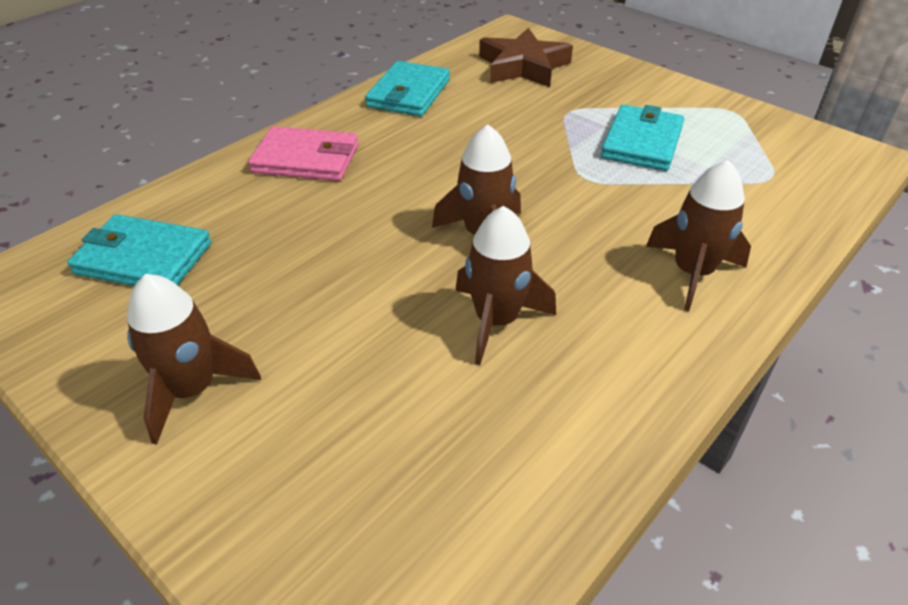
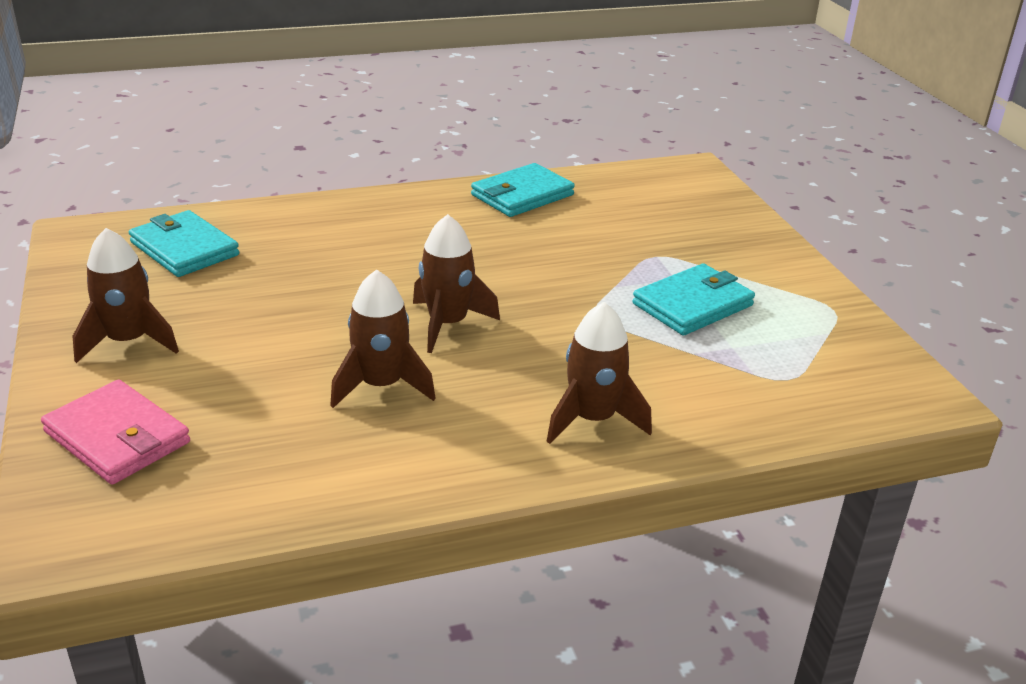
camera: 30 degrees right, 10 degrees down
(306, 159) = (374, 220): pink wallet -> pink wallet (117, 437)
(523, 66) = (662, 204): brown star -> none

